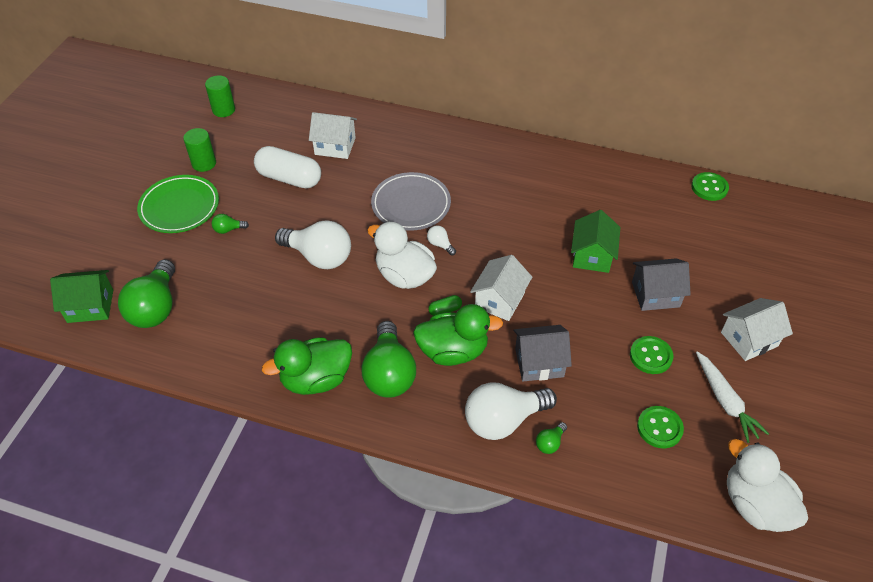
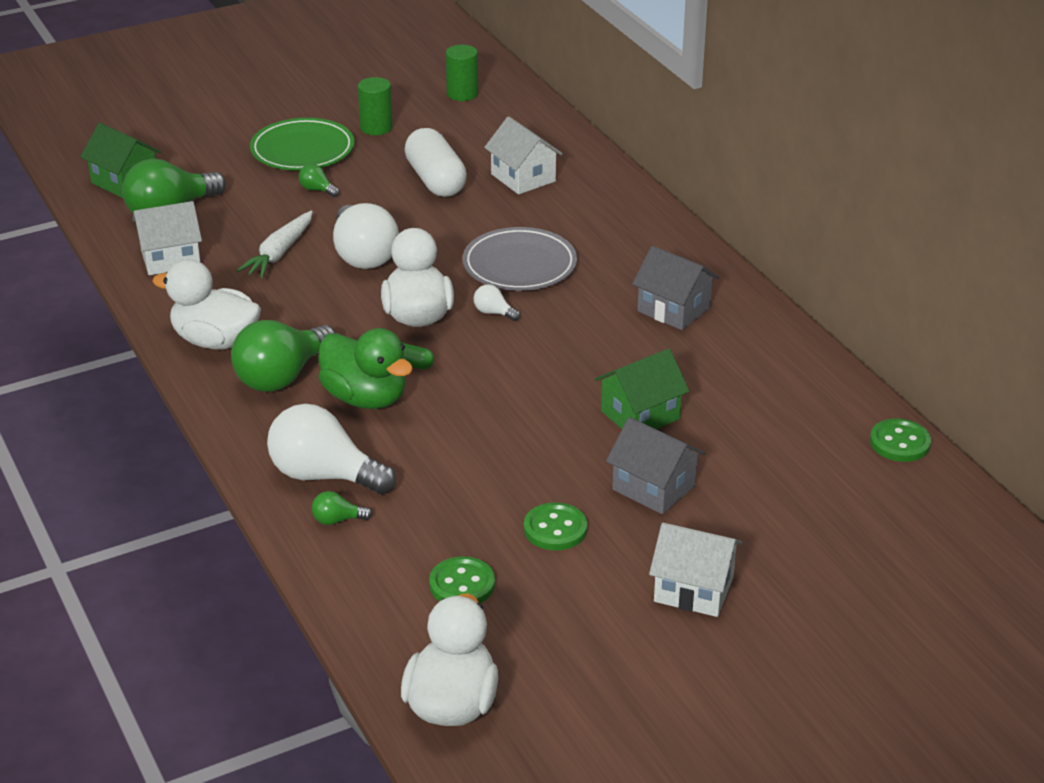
camera: 45 degrees right, 15 degrees down
(316, 379) = (215, 341): green duck -> white duck
(440, 245) = (494, 313): white light bulb -> white light bulb turned 60 degrees counterclockwise
(499, 300) = (477, 389): white house -> white house (170, 258)
(539, 362) = (431, 459): grey house -> grey house (673, 309)
(725, 401) = (570, 614): white carrot -> white carrot (279, 253)

